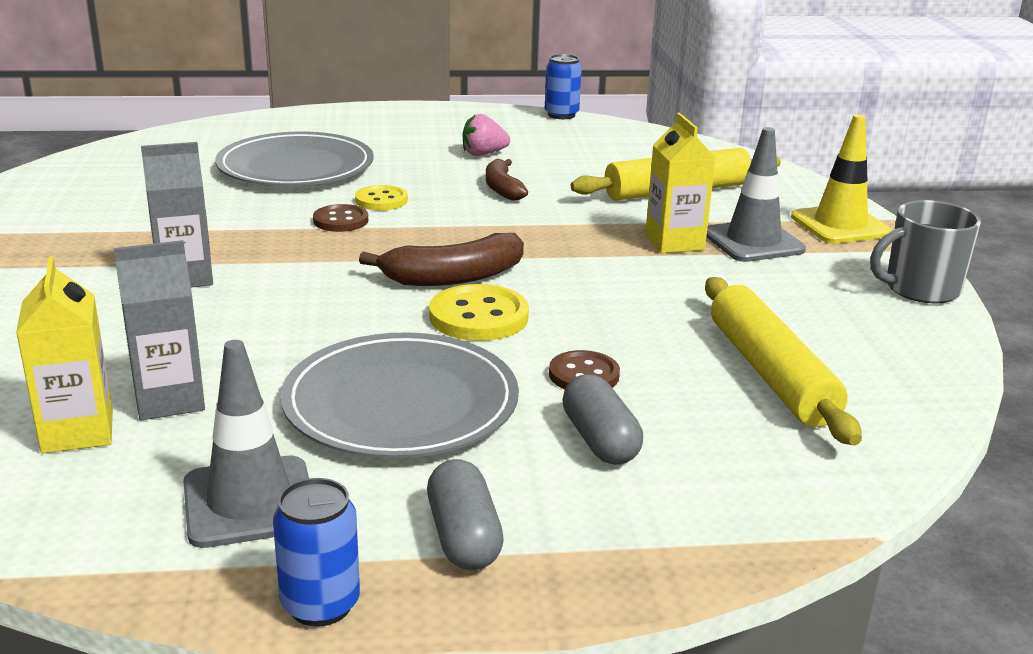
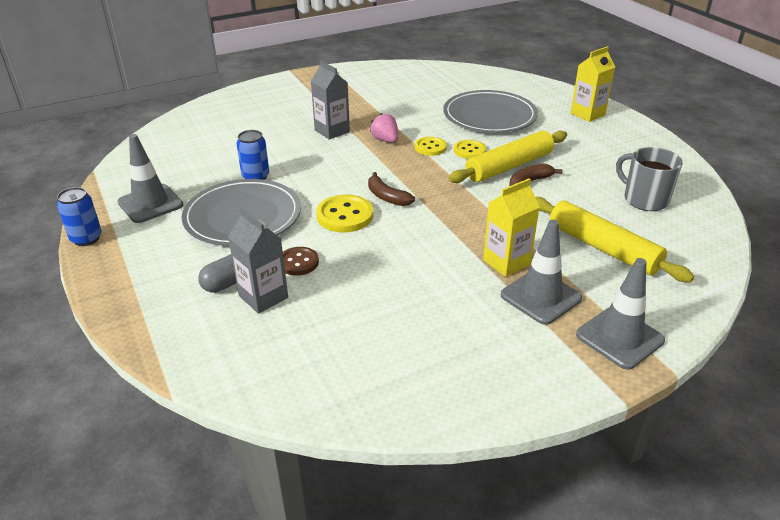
camera: 70 degrees right, 10 degrees up
(77, 432) = (188, 154): yellow carton -> yellow carton (587, 114)
(169, 400) = (220, 163): grey carton -> grey carton (263, 297)
(340, 220) = (430, 147): brown button -> yellow button
(453, 277) = (387, 197): brown banana -> brown banana, size x0.66
(463, 537) = (138, 260): grey capsule -> none
(483, 154) = (580, 162): pink strawberry -> pink strawberry (385, 140)
(561, 115) = (698, 172): blue can -> blue can (255, 177)
(770, 373) = (338, 331): yellow rolling pin -> yellow rolling pin (509, 166)
(840, 225) = (619, 337): yellow traffic cone -> grey traffic cone
(920, 289) = (526, 394): grey mug -> grey mug (644, 199)

